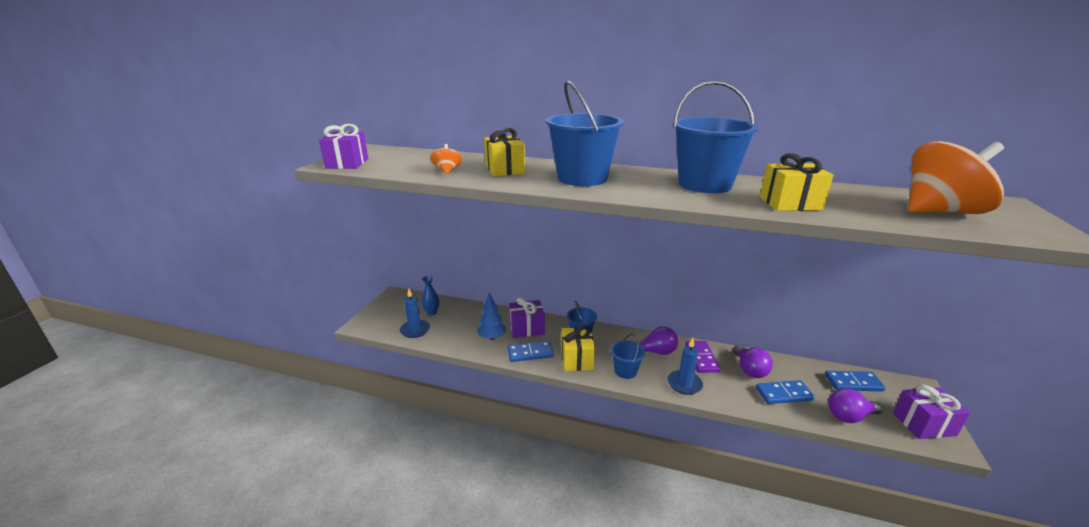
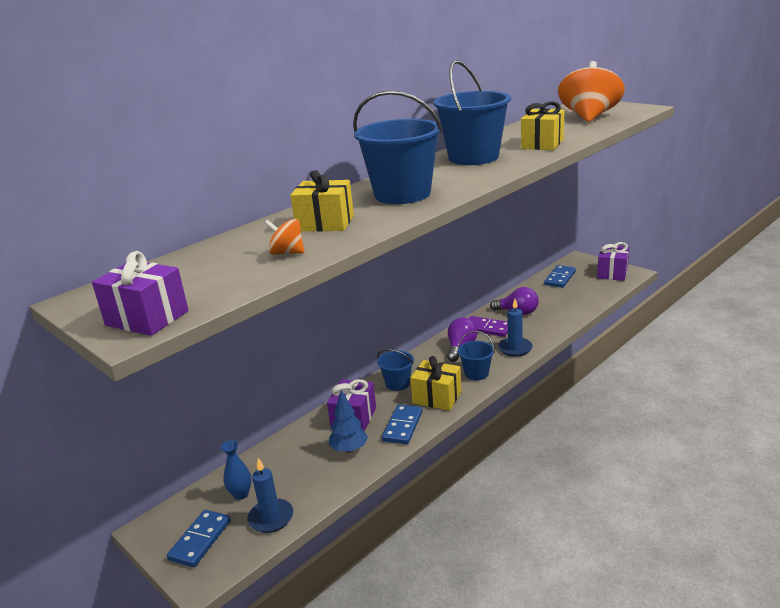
camera: 60 degrees left, 0 degrees up
(783, 394) = (555, 309): blue domino -> blue domino (200, 540)
(849, 416) = (592, 294): purple light bulb -> none

